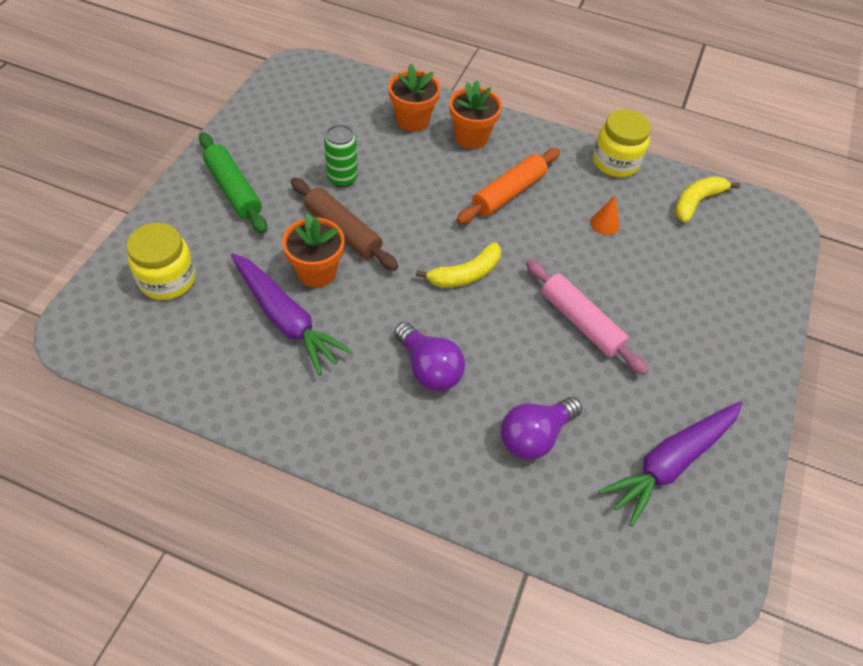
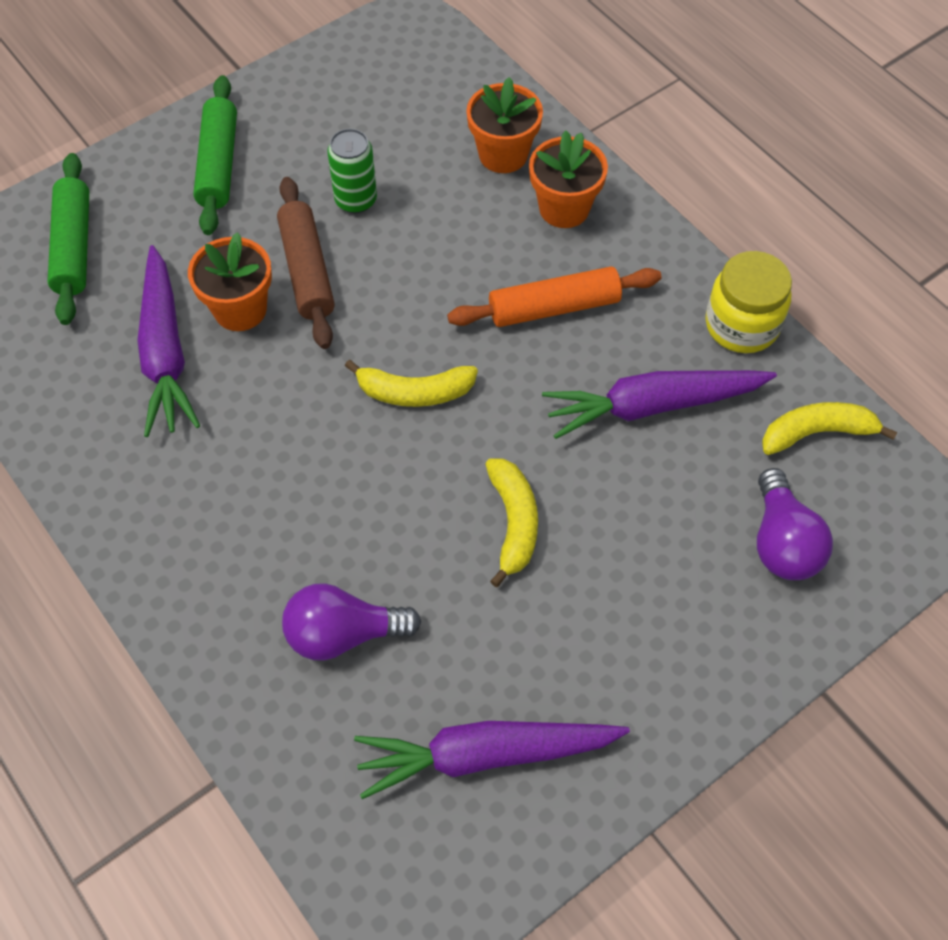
camera: 35 degrees right, 5 degrees up
(168, 279) = (74, 247): yellow jar -> green rolling pin
(429, 368) = (282, 489): purple light bulb -> purple light bulb (782, 542)
(581, 322) = (513, 523): pink rolling pin -> yellow banana
(604, 223) = (654, 406): orange cone -> purple carrot

